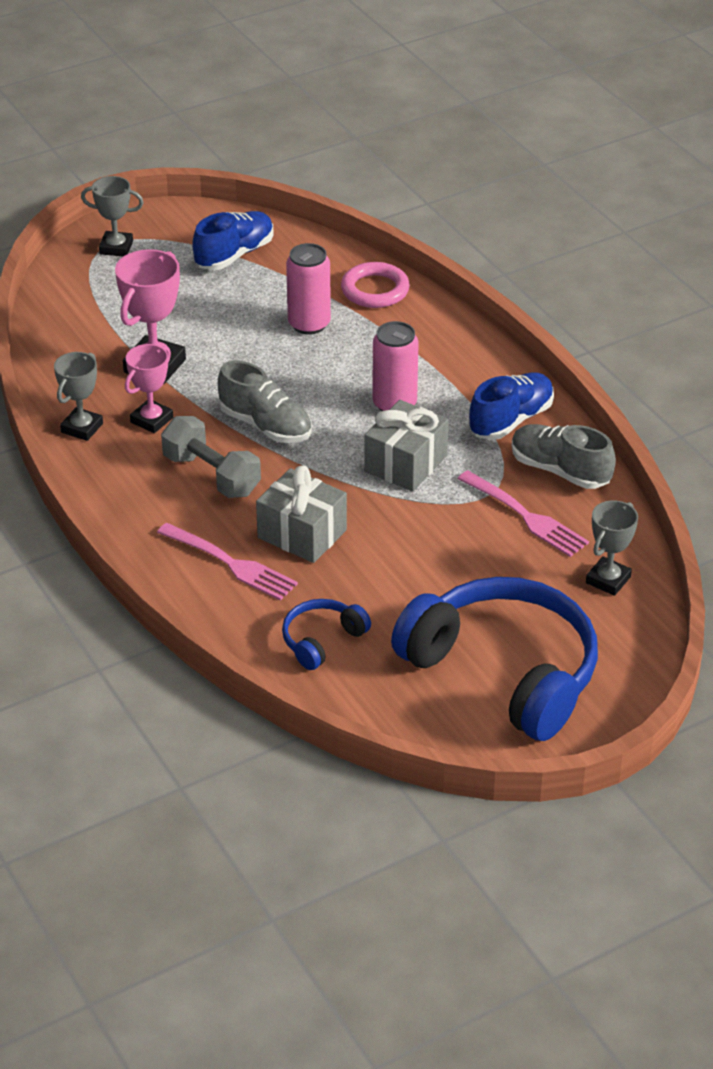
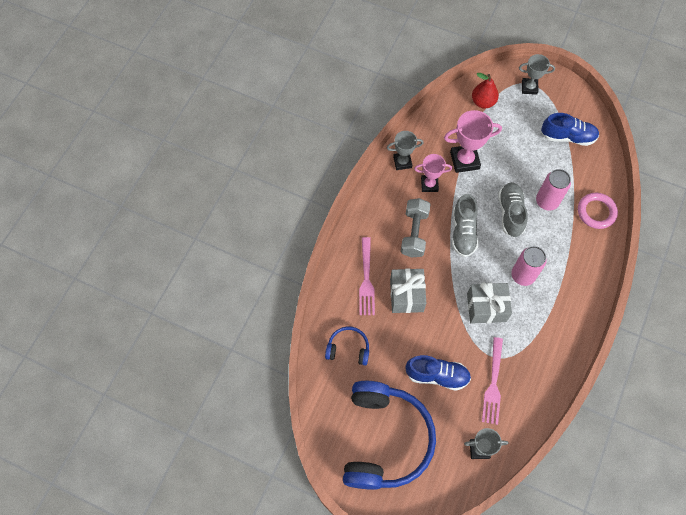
camera: 55 degrees right, 25 degrees up
(84, 300) = (483, 102): none -> red pear
(116, 247) = (529, 87): grey trophy -> grey trophy turned 60 degrees counterclockwise
(511, 420) = (554, 334): blue shoe -> blue shoe (437, 375)
(560, 470) = (537, 379): grey shoe -> grey shoe (510, 213)

